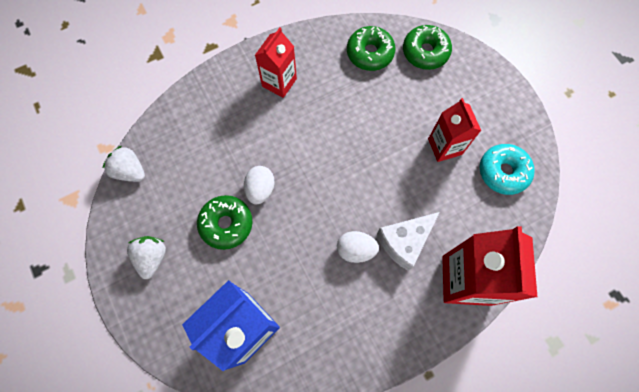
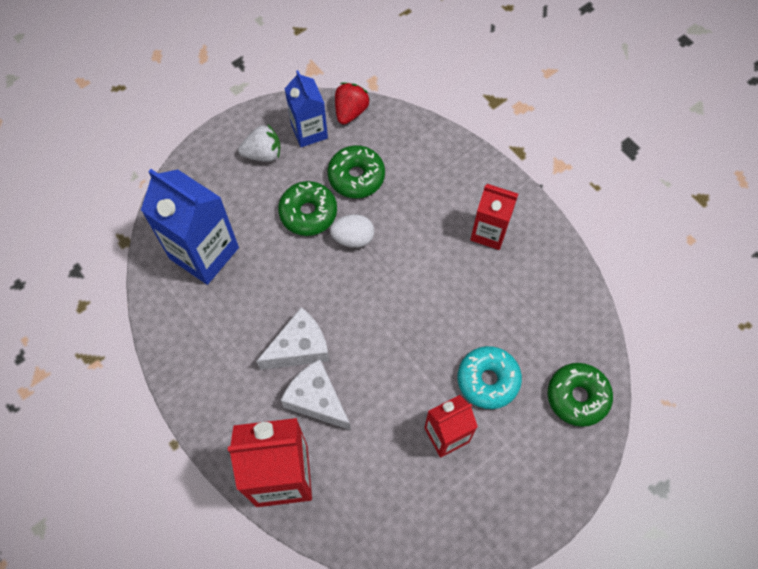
camera: 80 degrees right, 5 degrees down
(130, 171) = (350, 111): white strawberry -> red strawberry
(140, 211) = (309, 131): none -> blue carton
(356, 250) = (300, 348): white egg -> white cheese
(370, 53) = (557, 328): green donut -> green donut (356, 176)
(503, 172) = (426, 512): turquoise donut -> turquoise donut (488, 380)

